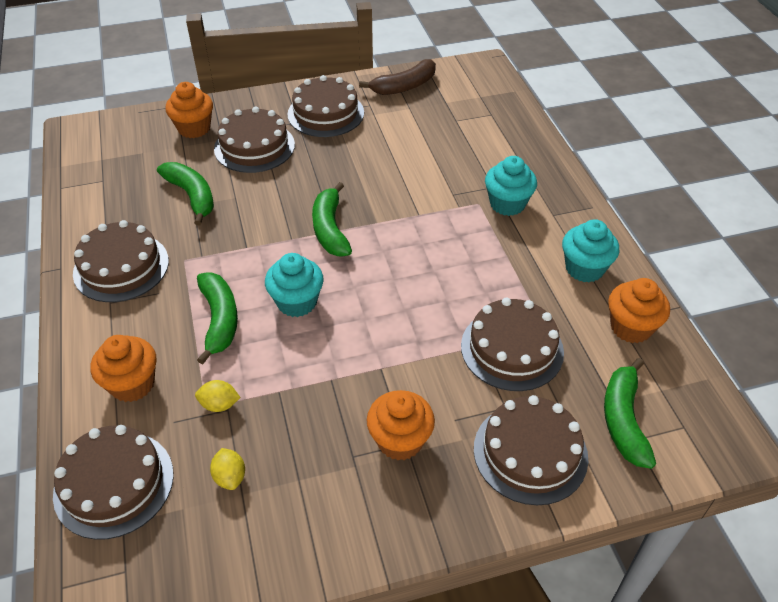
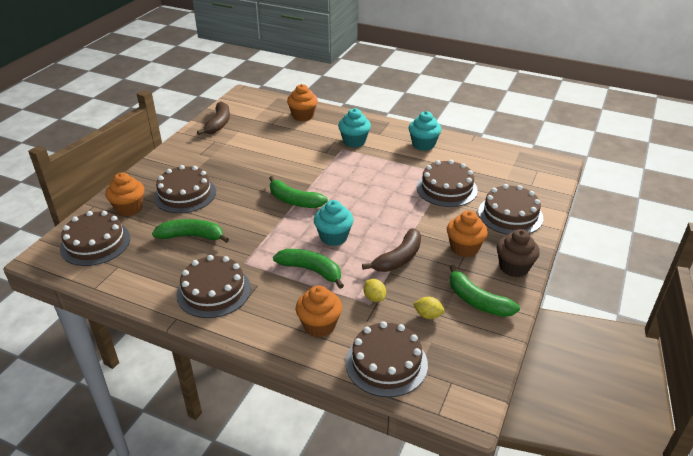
camera: 50 degrees left, 10 degrees down
(219, 404) = (374, 297): yellow lemon -> yellow lemon turned 75 degrees counterclockwise
(314, 385) = (398, 258): none -> brown banana
(325, 113) = (197, 158): brown cake -> brown cake (95, 243)
(412, 521) = (514, 267): none -> brown cupcake
(623, 420) = (518, 182): green banana -> green banana (477, 301)
(631, 327) = (471, 152): orange cupcake -> orange cupcake (303, 116)

